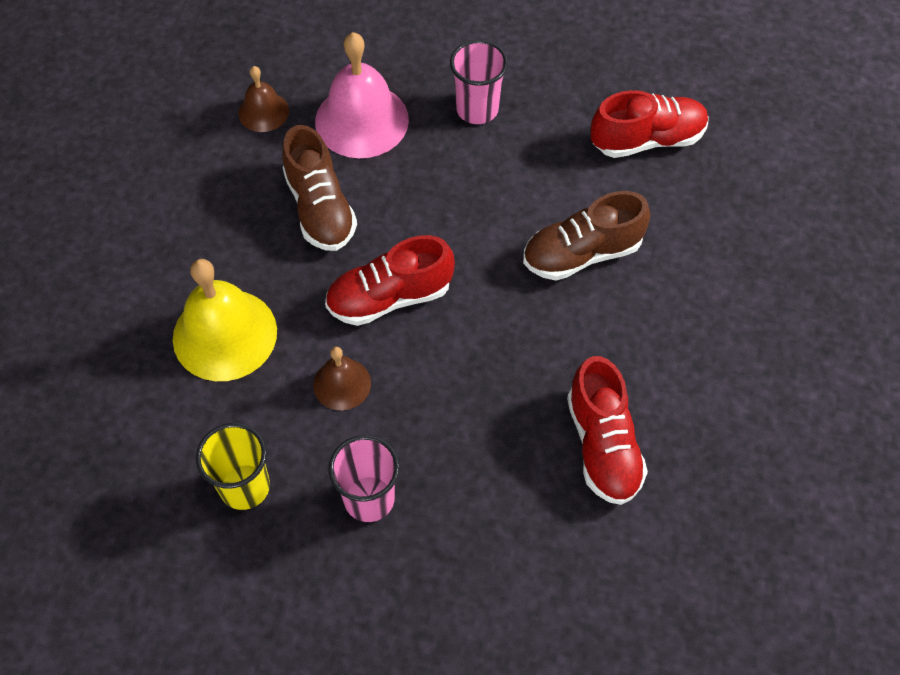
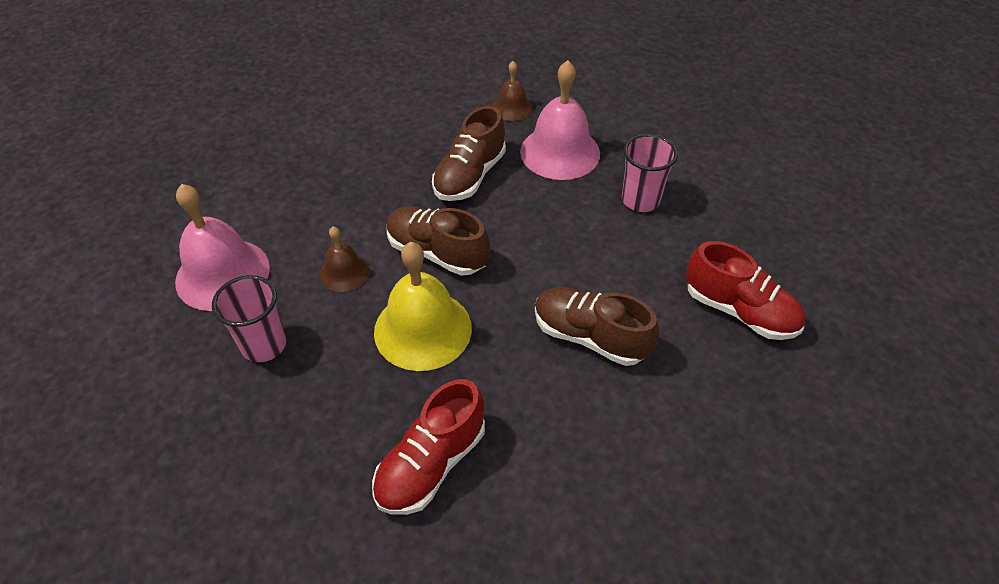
camera: 50 degrees right, 10 degrees down
(225, 334) = (329, 193): yellow bell -> yellow bell (423, 329)
(245, 487) = (222, 274): yellow cup -> pink bell
(389, 297) = (437, 253): red shoe -> brown shoe

